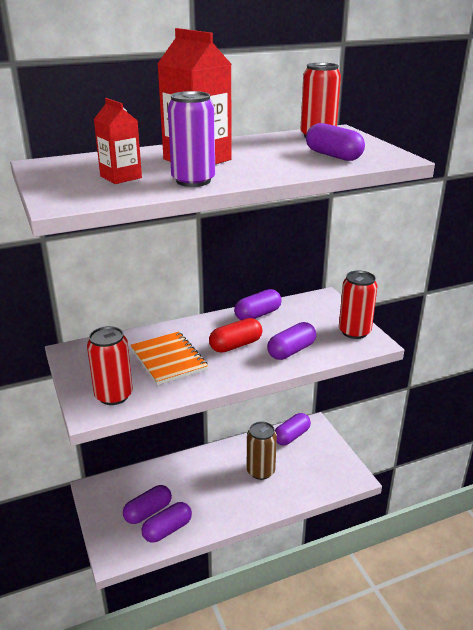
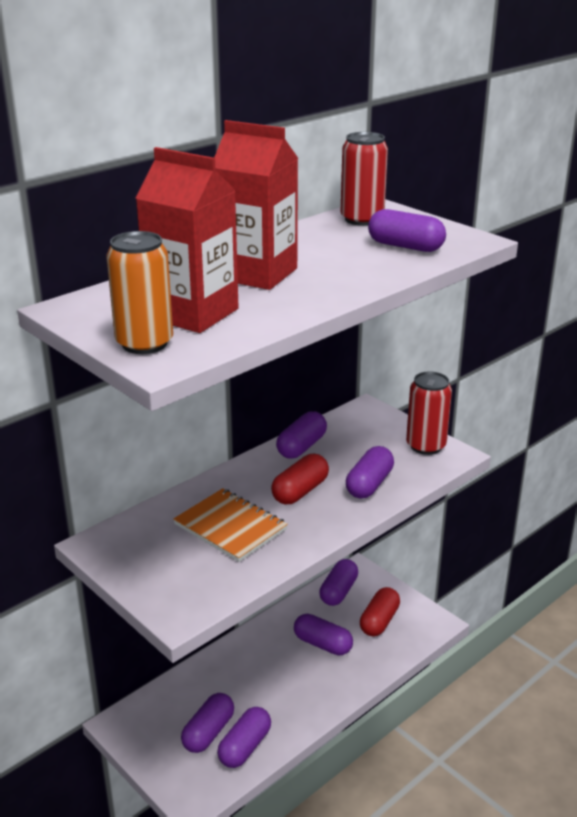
camera: 20 degrees left, 0 degrees up
(64, 190) = (144, 343): none -> orange can
(113, 395) = (193, 588): red can -> none
(121, 177) = (192, 313): red carton -> red carton, size x1.73
(193, 181) = (284, 306): purple can -> none
(260, 471) = (322, 644): brown can -> purple capsule
(311, 465) = (379, 621): none -> red capsule

